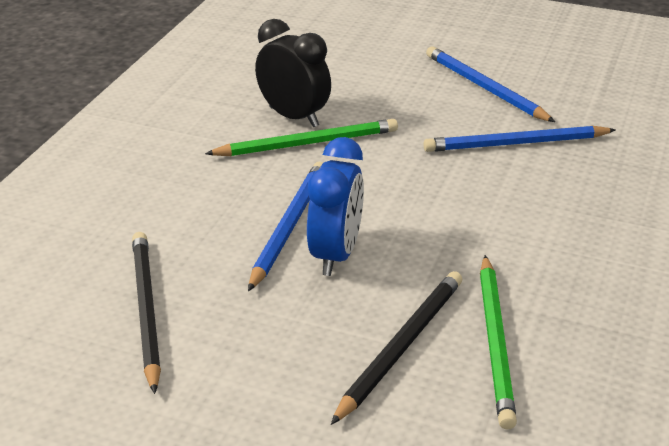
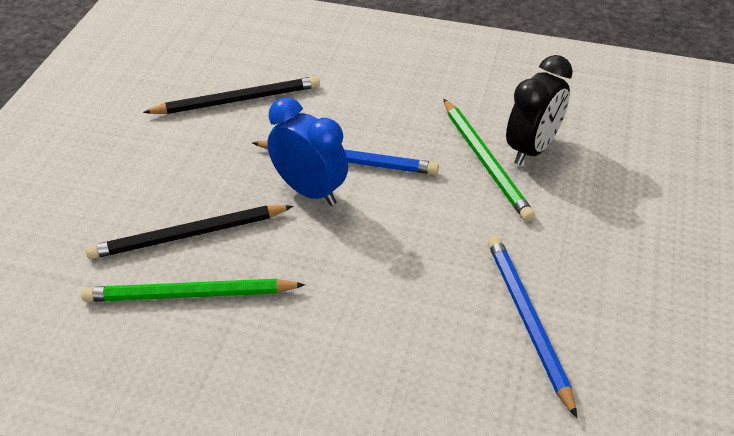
camera: 85 degrees right, 10 degrees up
(335, 255) = (309, 191): blue clock -> blue clock turned 150 degrees counterclockwise
(401, 347) = (188, 235): black pencil -> black pencil turned 135 degrees clockwise
(485, 88) = (650, 296): blue pencil -> none

